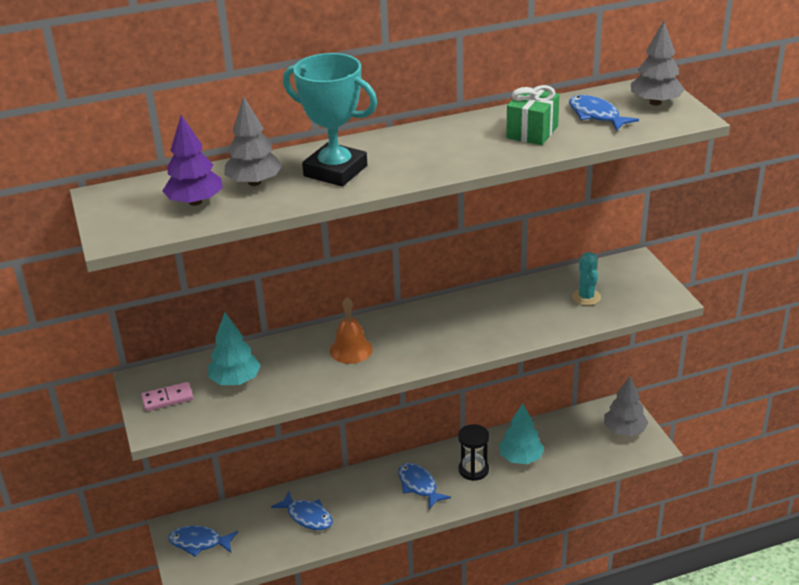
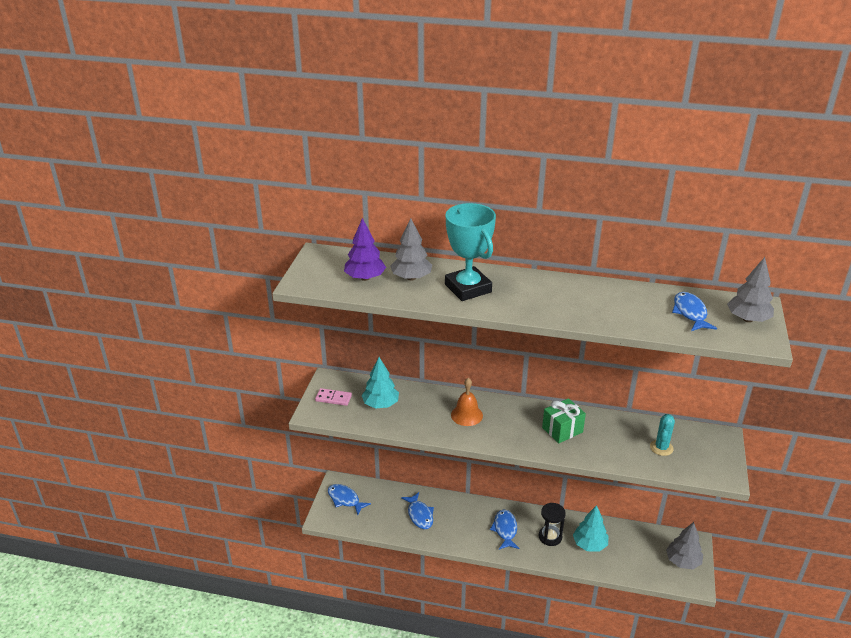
camera: 30 degrees right, 0 degrees up
(532, 132) = (629, 309): green gift -> green gift (562, 430)

